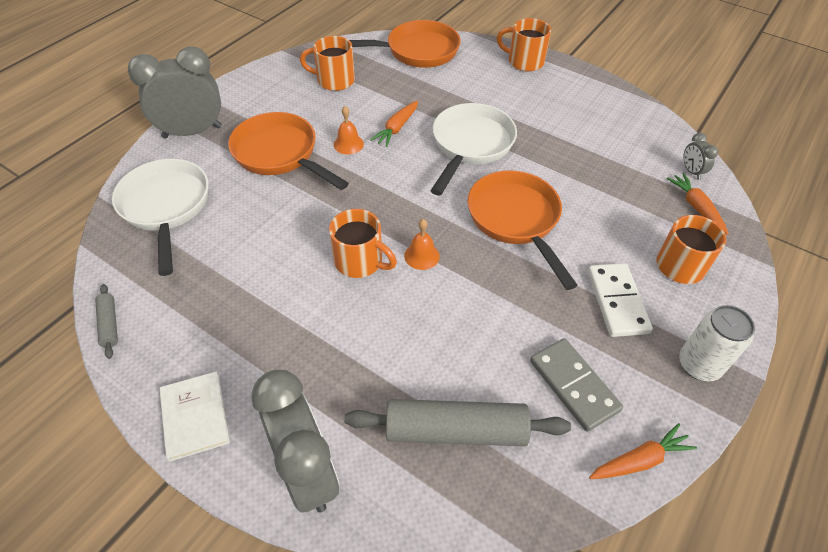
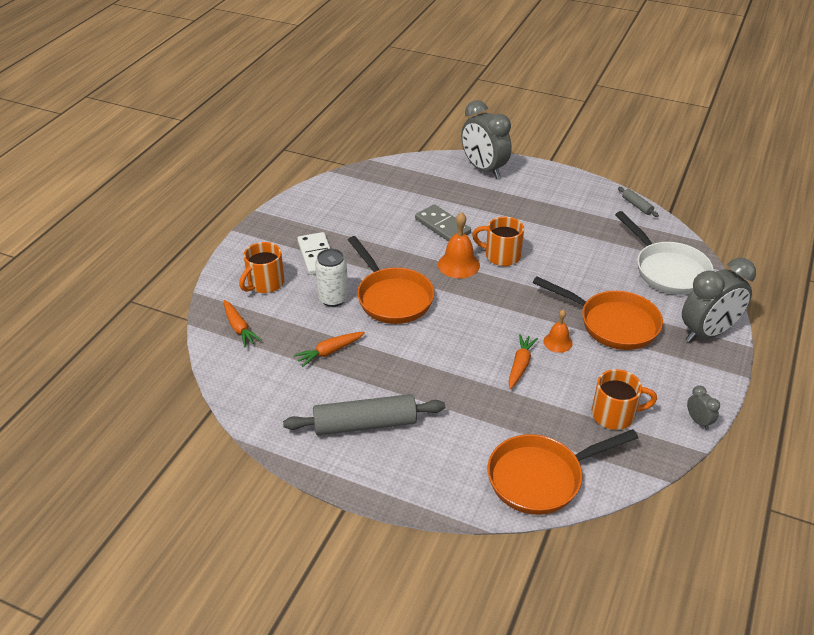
camera: 170 degrees right, 10 degrees down
(194, 416) = (554, 179): white book -> none
(421, 256) = (458, 264): orange bell -> orange bell, size x1.59
(455, 430) = (413, 190): grey rolling pin -> grey rolling pin (365, 424)
(470, 145) = (443, 357): white pan -> none
(524, 61) = (402, 482): orange mug -> none
(574, 385) = (348, 213): grey domino -> grey domino (442, 226)
(639, 460) = (314, 191): orange carrot -> orange carrot (330, 352)
(691, 171) = (232, 361): grey clock -> grey clock (698, 421)
(699, 365) = (270, 231): white can -> white can (333, 298)

